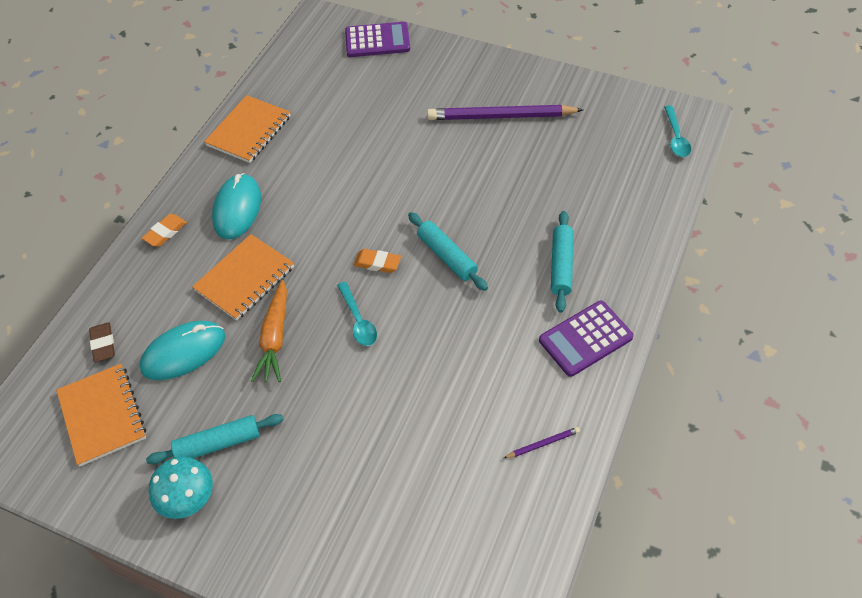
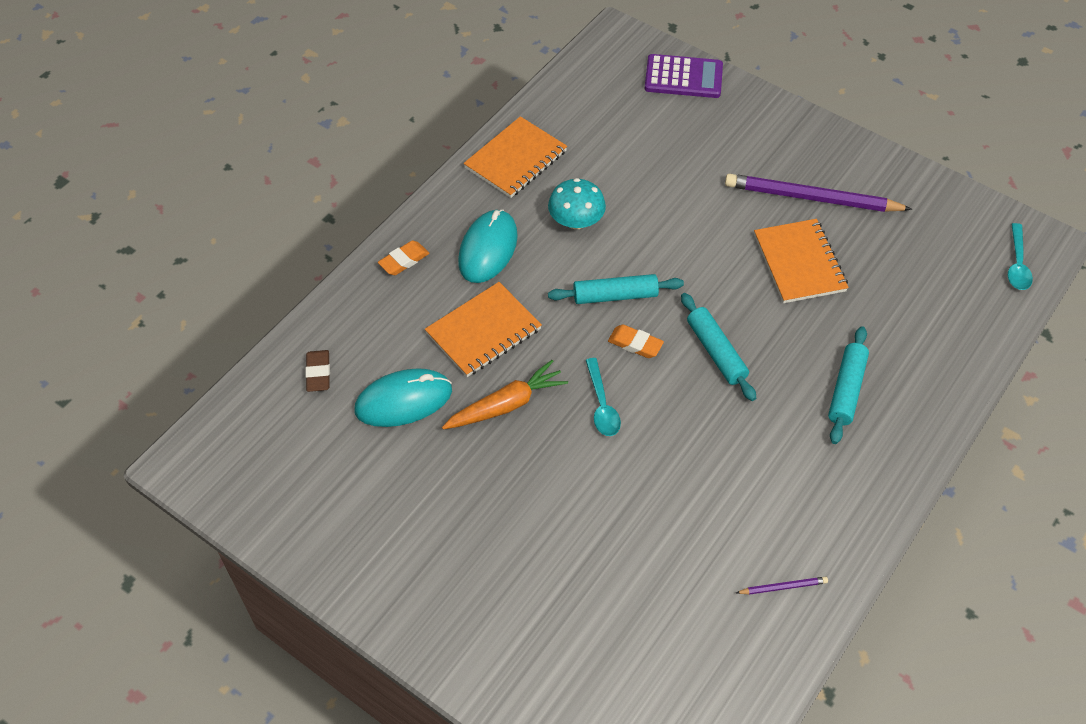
camera: 10 degrees right, 0 degrees up
(102, 415) = (307, 451): orange notebook -> orange notebook (799, 263)
(187, 497) = (384, 559): turquoise mushroom -> turquoise mushroom (576, 221)
(218, 443) = (425, 508): turquoise rolling pin -> turquoise rolling pin (615, 296)
(275, 337) = (506, 405): orange carrot -> orange carrot turned 135 degrees counterclockwise
(585, 339) = (856, 480): purple calculator -> none

